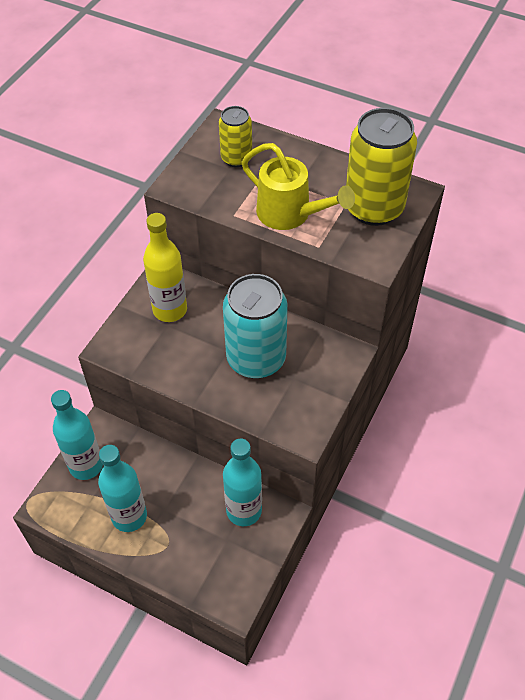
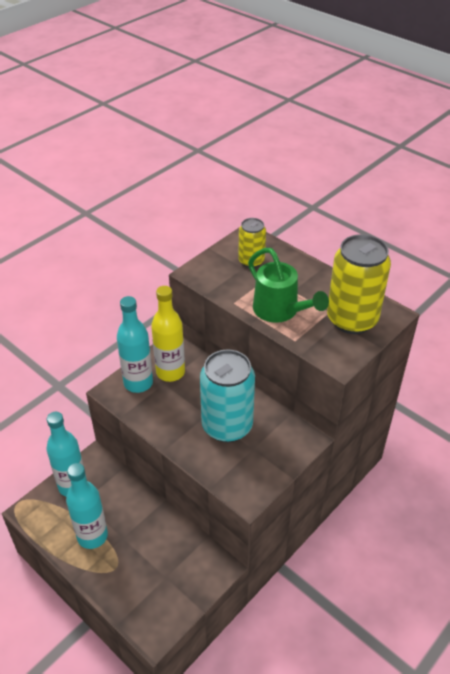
camera: 15 degrees right, 10 degrees down
(244, 511) = (188, 556): turquoise bottle -> turquoise bottle (138, 383)
(290, 214) = (280, 311): yellow watering can -> green watering can

